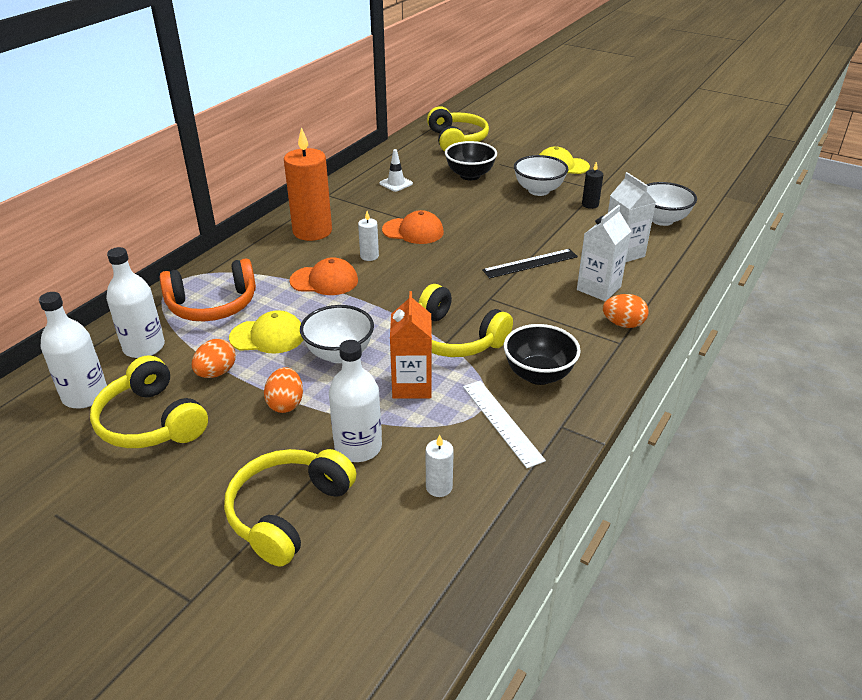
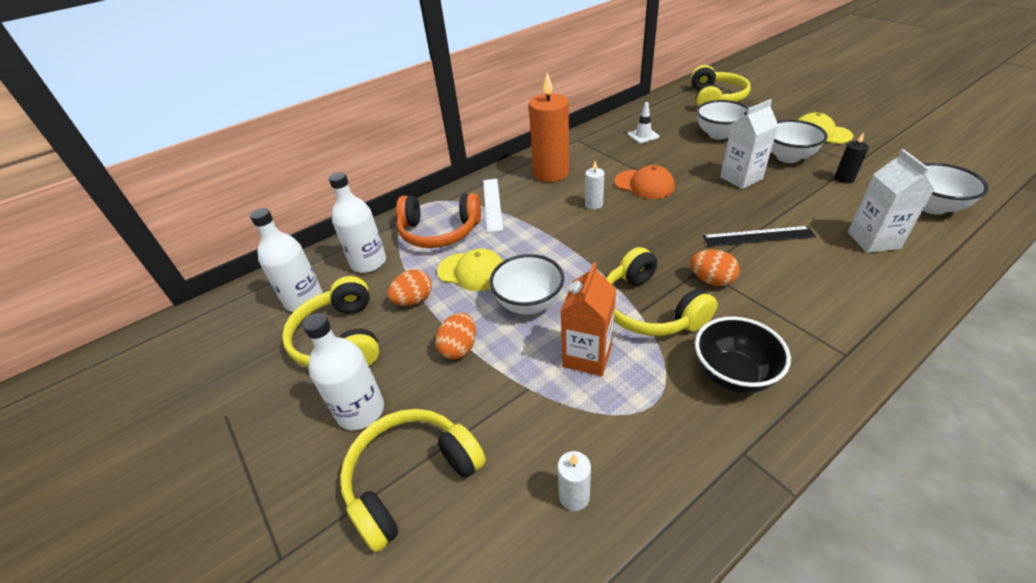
camera: 25 degrees right, 5 degrees up
(324, 281) = (543, 223): orange cap -> none
(358, 447) = (507, 417): white bottle -> white bottle (360, 411)
(470, 175) = (718, 134): black bowl -> white bowl
(501, 422) = (672, 428): white ruler -> white ruler (492, 204)
(598, 288) = (833, 279): white carton -> white carton (741, 178)
(623, 324) = (855, 330): orange egg -> orange egg (711, 280)

